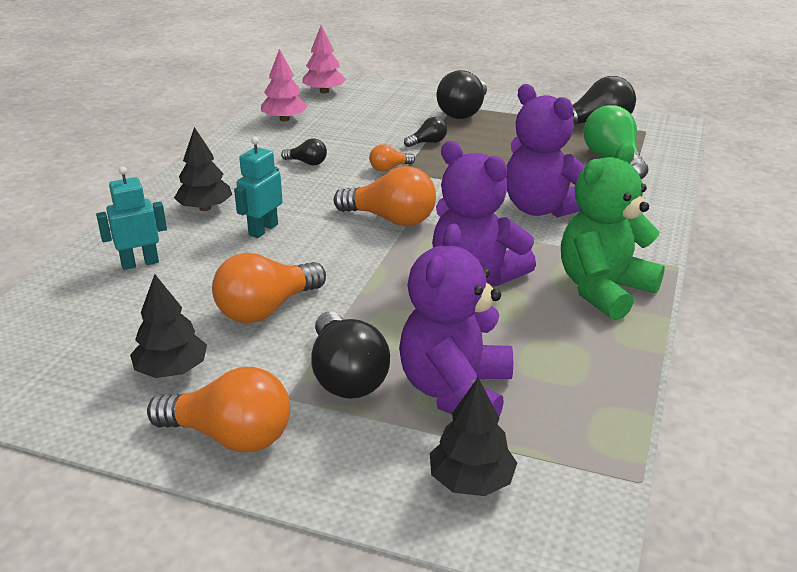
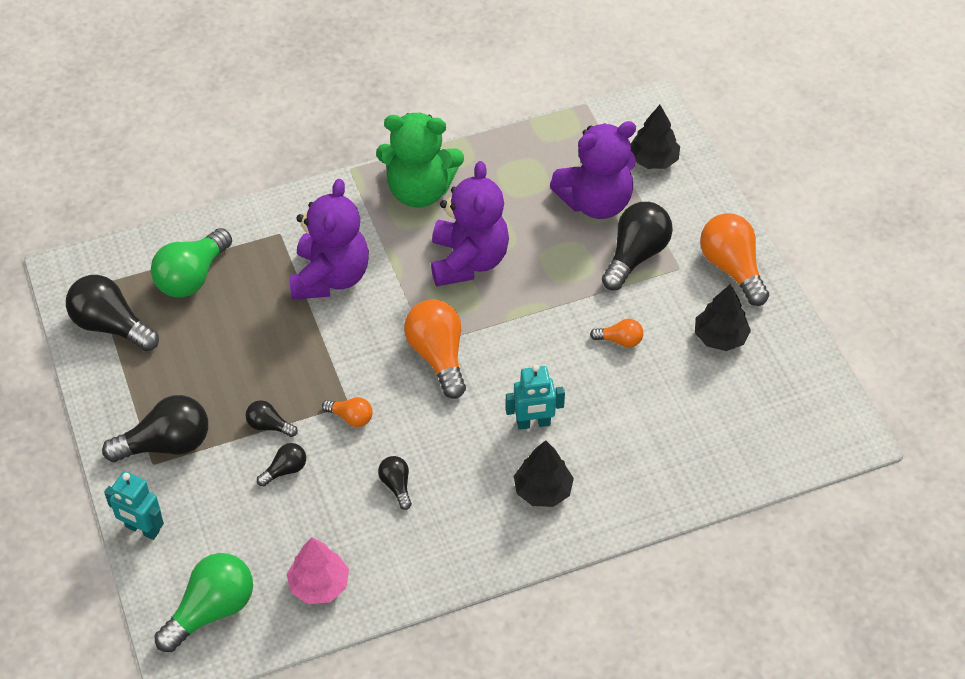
camera: 130 degrees left, 20 degrees up
(140, 263) = (651, 458): turquoise robot -> turquoise robot (142, 529)
(266, 309) = (620, 340): orange light bulb -> orange light bulb, size x0.51
(324, 91) = (211, 610): pink tree -> green light bulb
(383, 136) = (285, 470): none -> black light bulb

